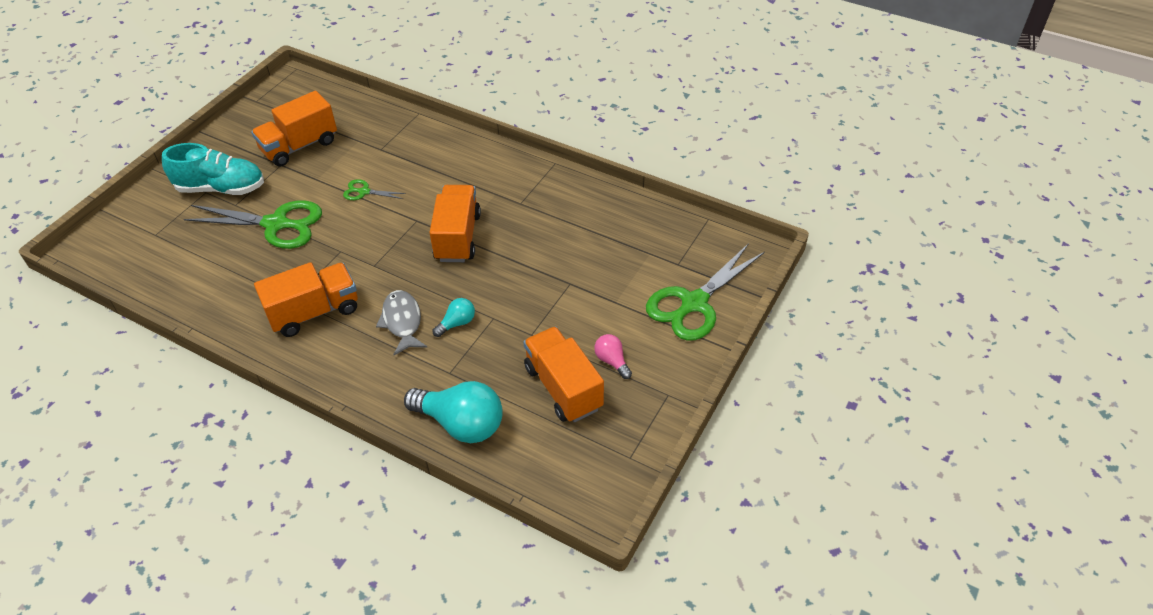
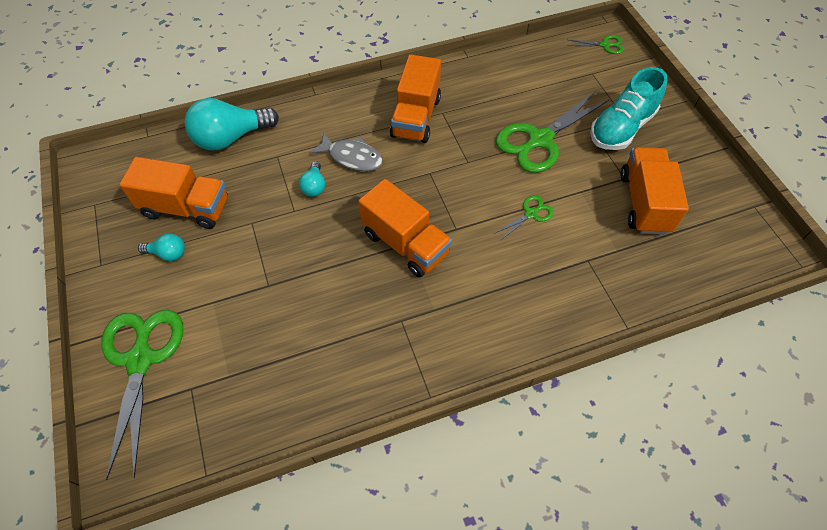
camera: 130 degrees right, 10 degrees up
(102, 245) = (605, 45): none -> green scissors
(612, 361) = (168, 253): pink light bulb -> turquoise light bulb

